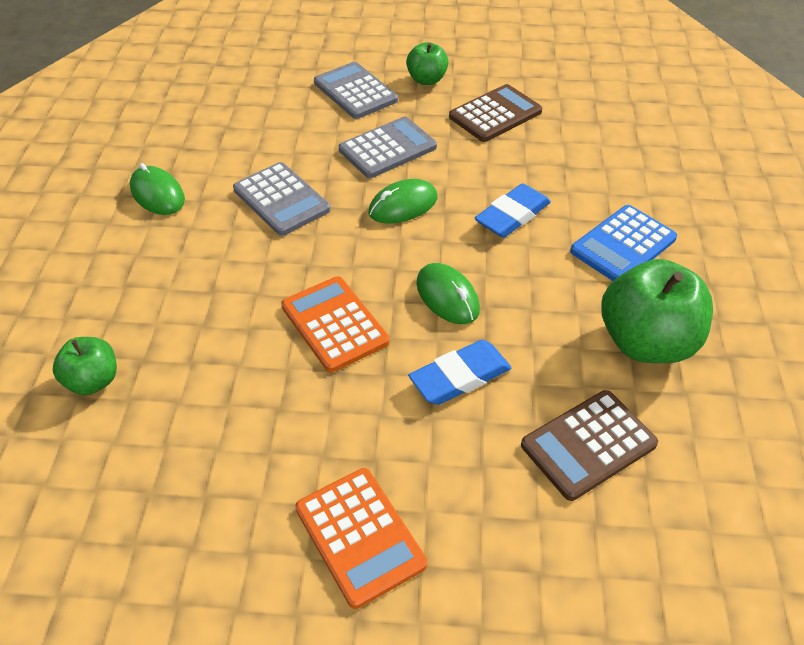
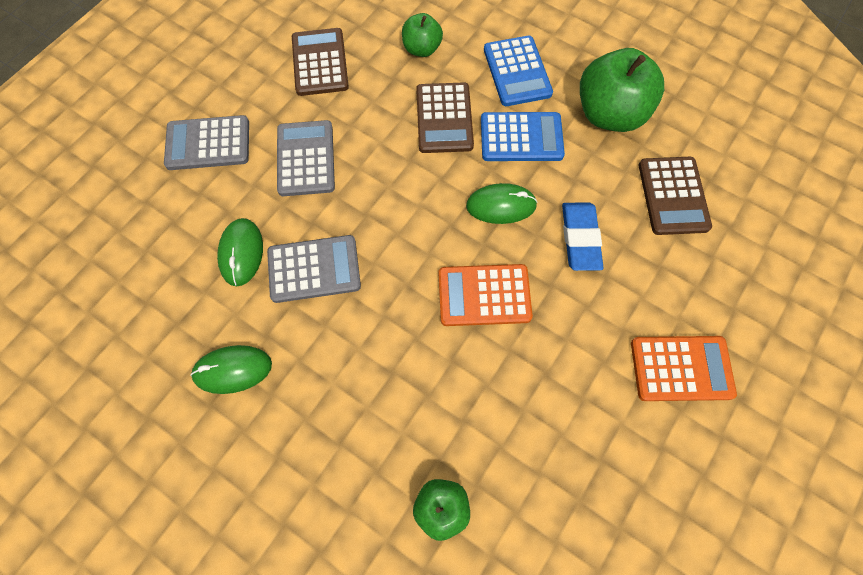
camera: 60 degrees left, 20 degrees up
(403, 205) = (384, 183): green mouse -> green mouse (241, 253)
(426, 80) = (235, 83): green apple -> green apple (422, 49)
(512, 215) = (444, 118): blue eraser -> brown calculator
(543, 280) = (521, 137): none -> blue calculator

